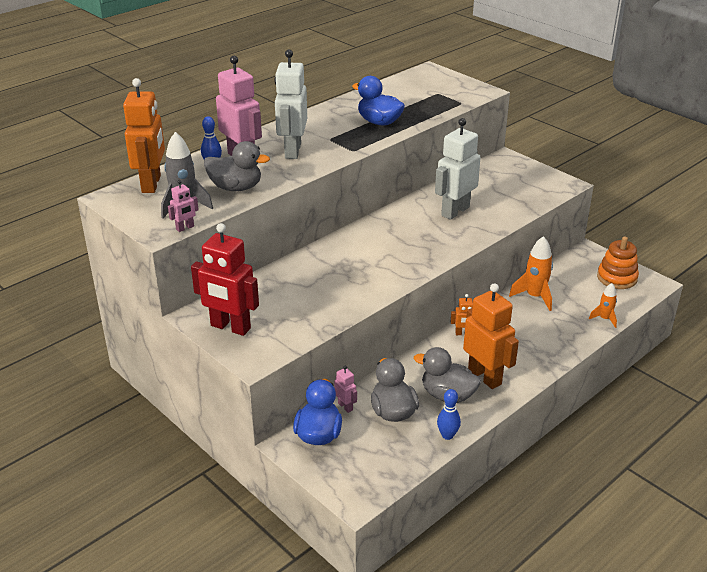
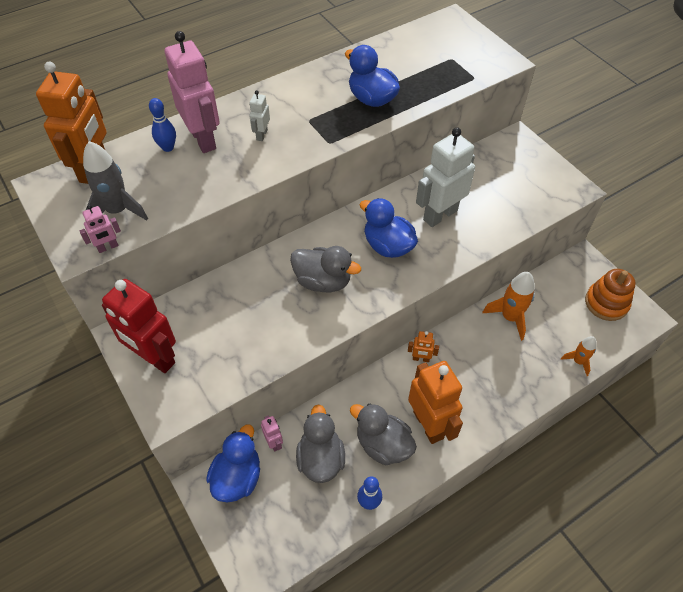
camera: 10 degrees right, 20 degrees up
(236, 188) = (182, 188): grey duck -> grey duck (323, 281)
(292, 151) = (261, 135): white robot -> white robot, size x0.45
(416, 235) = (388, 246): none -> blue duck

